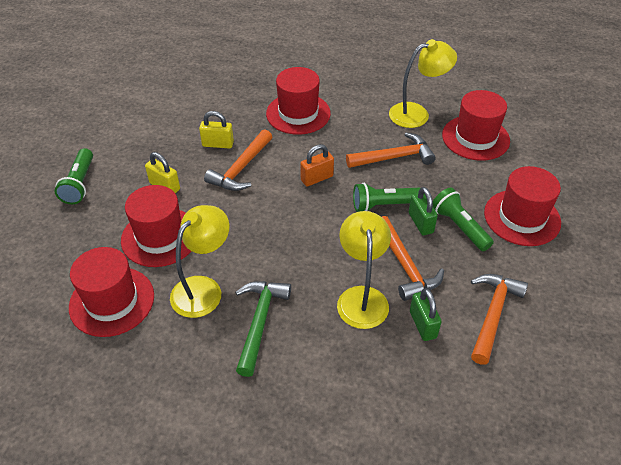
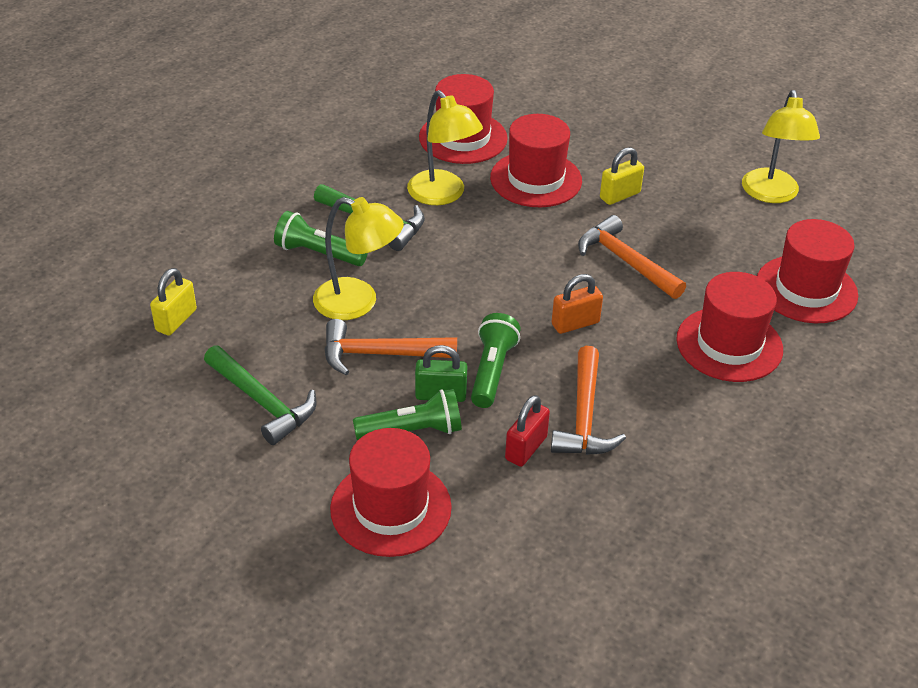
camera: 110 degrees right, 5 degrees down
(79, 184) = (652, 137): green flashlight -> green flashlight (318, 253)
(218, 144) = (685, 252): yellow padlock -> yellow padlock (176, 320)
(317, 178) = (575, 323): orange padlock -> orange padlock turned 75 degrees clockwise
(417, 113) = (682, 484): yellow lamp -> yellow lamp (771, 194)
(422, 324) = (290, 338): green padlock -> none
(435, 174) = (526, 448): none -> red padlock
(475, 138) = (589, 535): red hat -> red hat (806, 289)
(492, 314) = (263, 402): orange hammer -> green hammer

